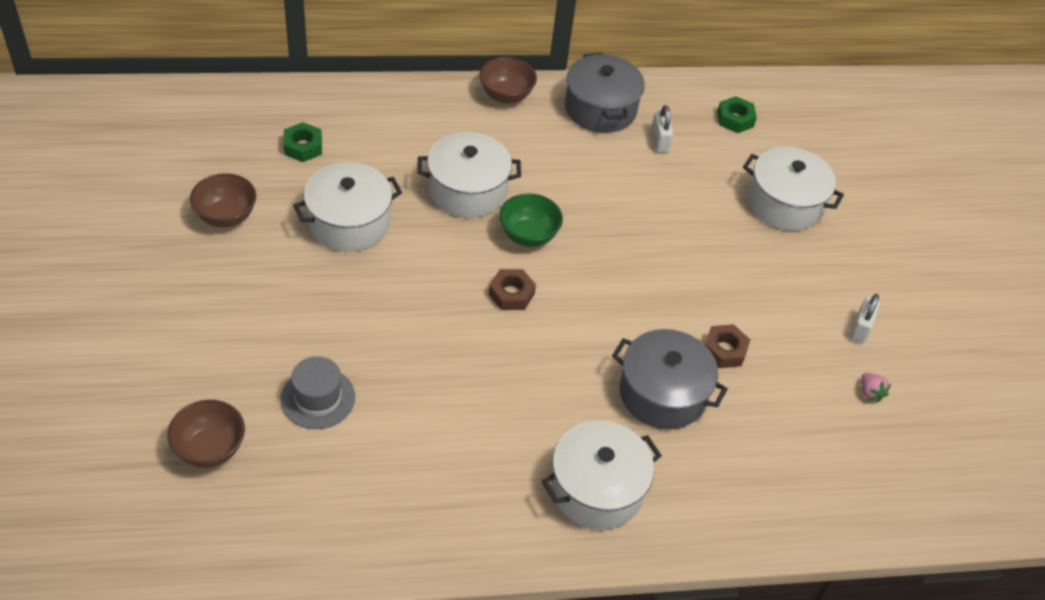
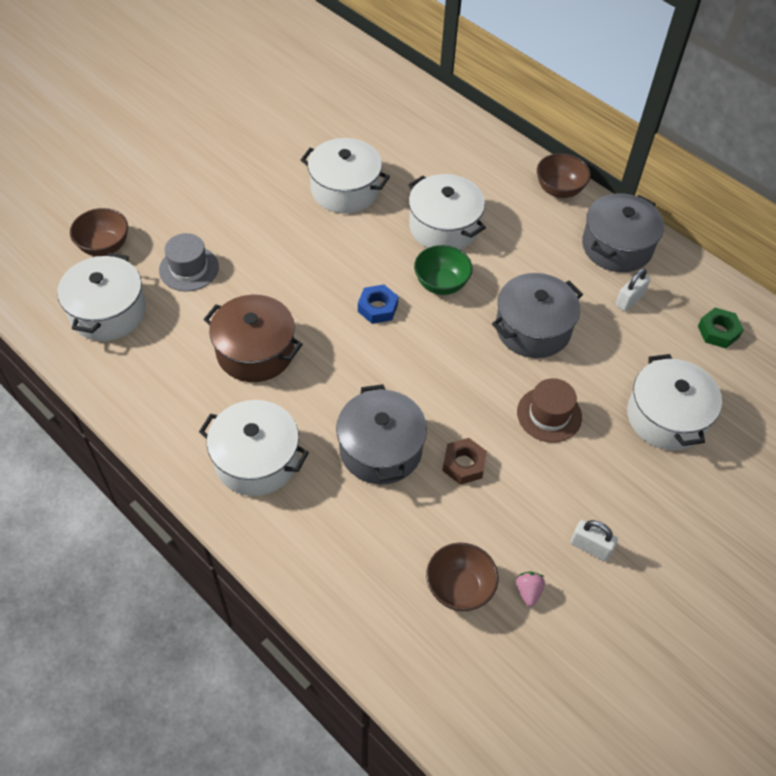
camera: 55 degrees right, 5 degrees up
(226, 216) = (284, 135): brown bowl -> brown bowl (459, 588)
(303, 147) = (382, 128): green nut -> none
(304, 498) = (108, 312): none -> white pot
(474, 411) = (255, 351): none -> brown pot
(511, 294) = (377, 308): brown nut -> blue nut
(632, 215) = (533, 329): none -> grey pot
(723, 266) = (549, 414): none -> brown hat
(860, 329) = (590, 547): white padlock -> white padlock turned 45 degrees clockwise
(870, 393) = (528, 591): pink strawberry -> pink strawberry turned 150 degrees clockwise

